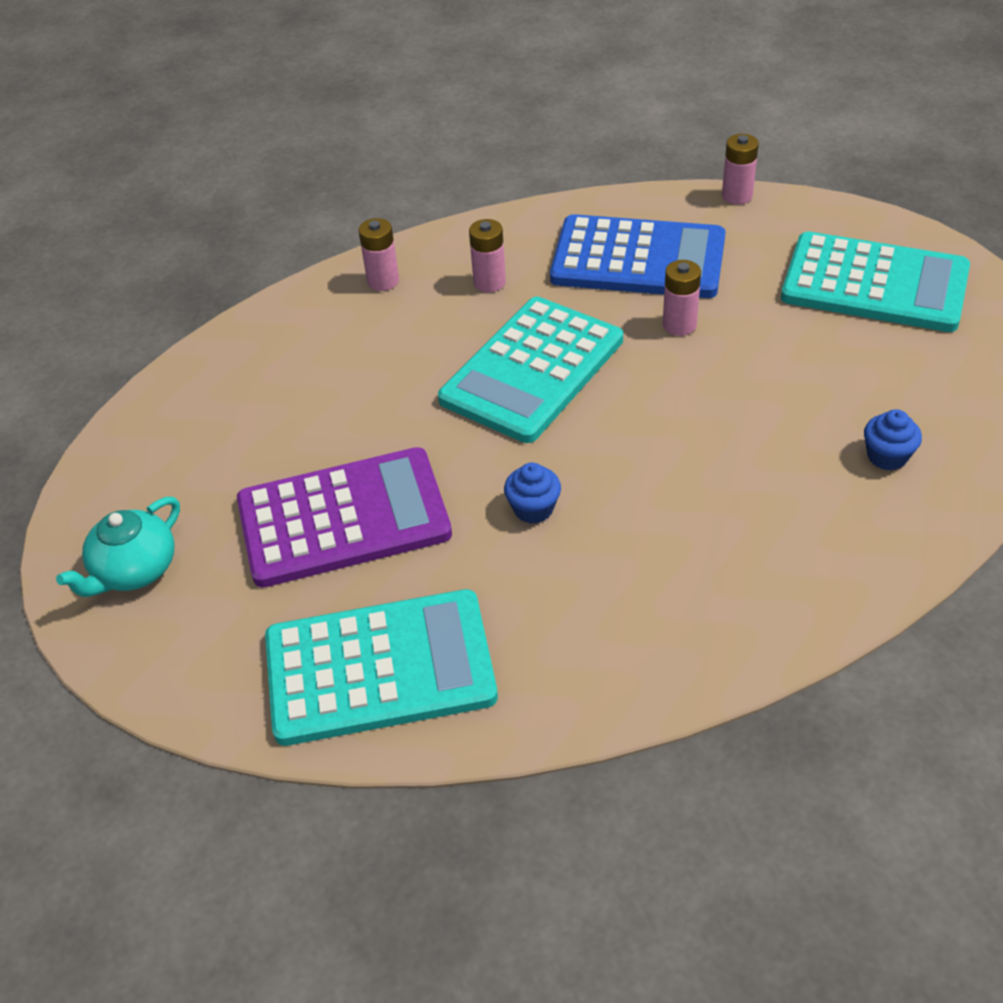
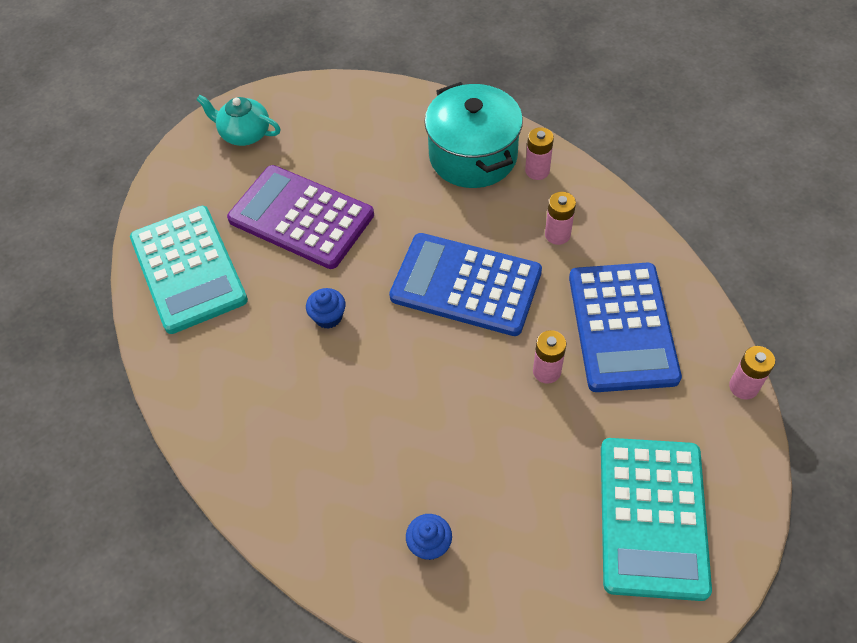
camera: 75 degrees right, 10 degrees up
(327, 331) = (473, 156): none -> turquoise pot
(343, 518) = (301, 217): purple calculator -> purple calculator turned 150 degrees clockwise
(532, 370) = (466, 285): turquoise calculator -> blue calculator

